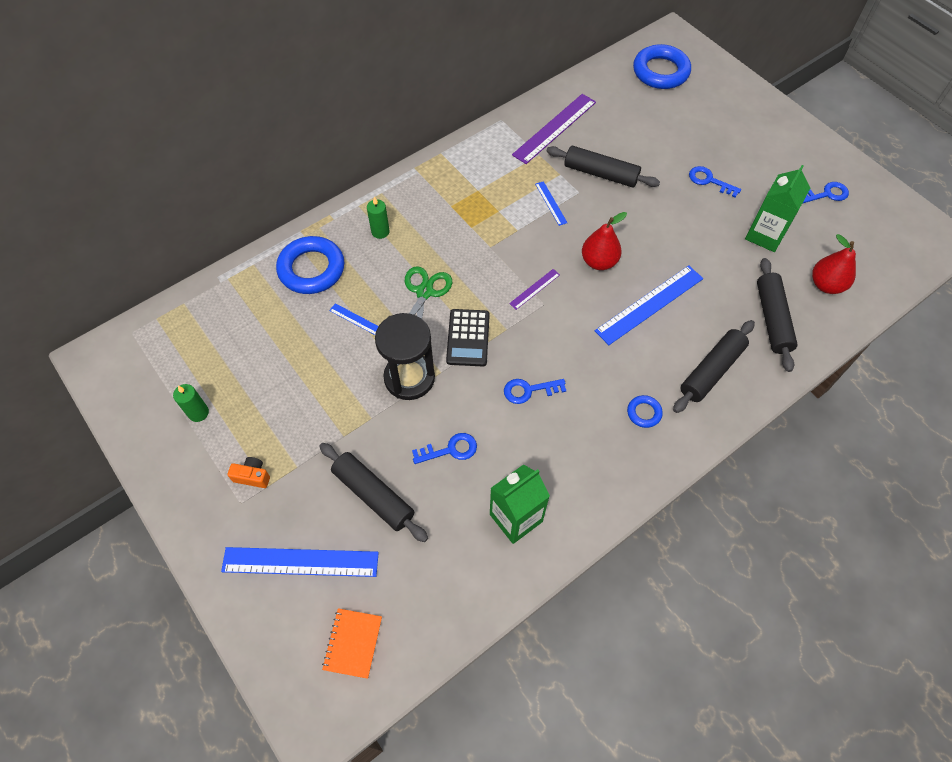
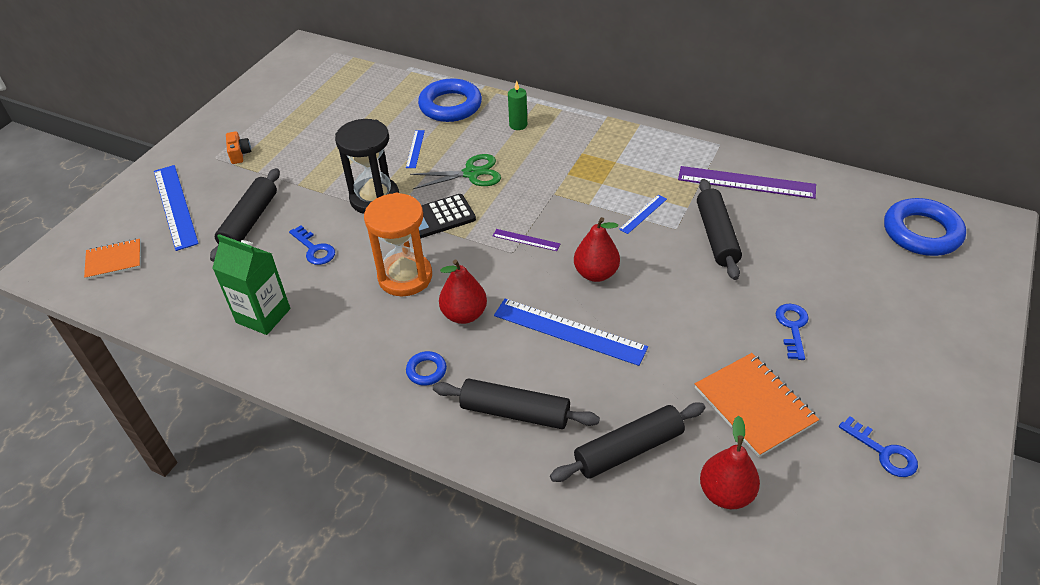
camera: 65 degrees right, 15 degrees down
(198, 413) = (282, 108): green candle -> none
(529, 390) = (405, 277): blue key -> orange hourglass
(596, 364) = (464, 314): none -> red pear
(765, 235) = (754, 405): green carton -> orange notebook

